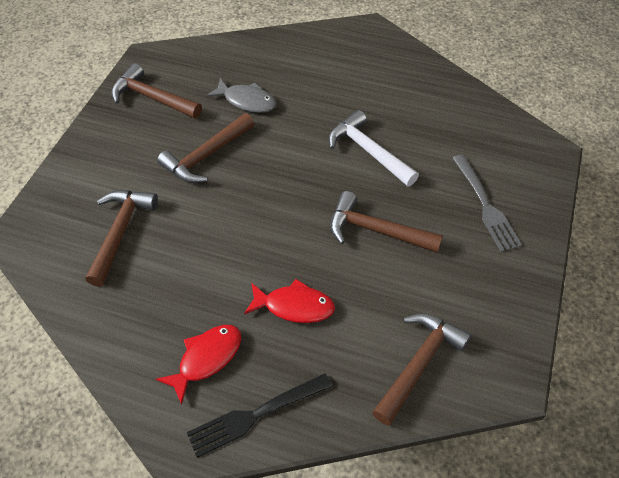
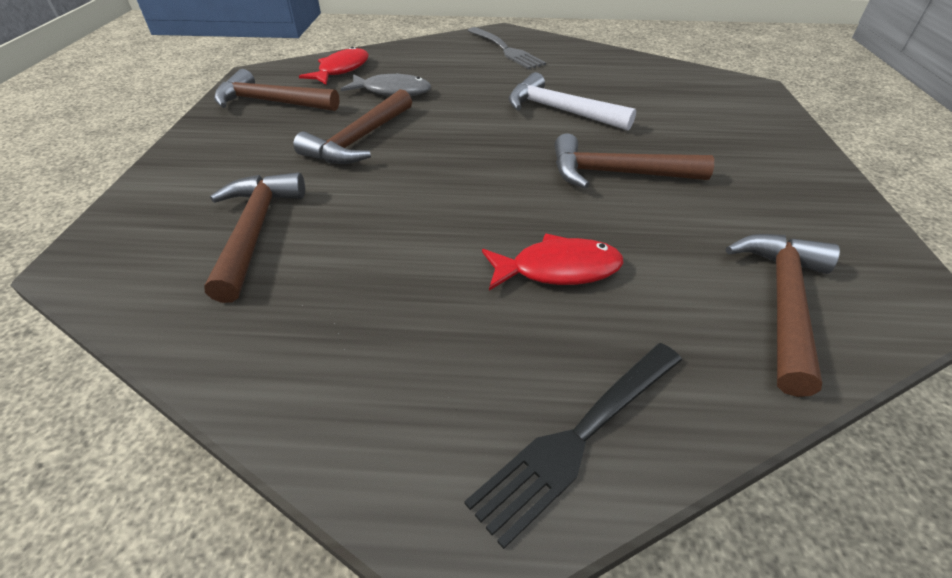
camera: 15 degrees left, 10 degrees down
(206, 359) = (452, 366): red fish -> red fish (341, 70)
(485, 205) = (725, 134): grey fork -> grey fork (505, 49)

